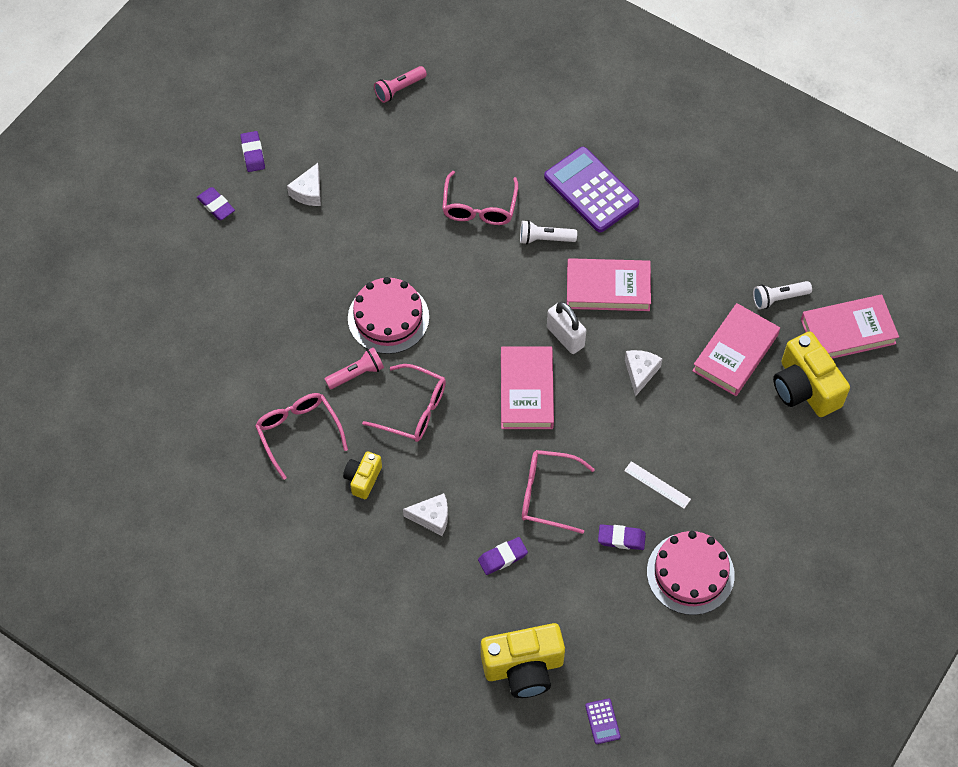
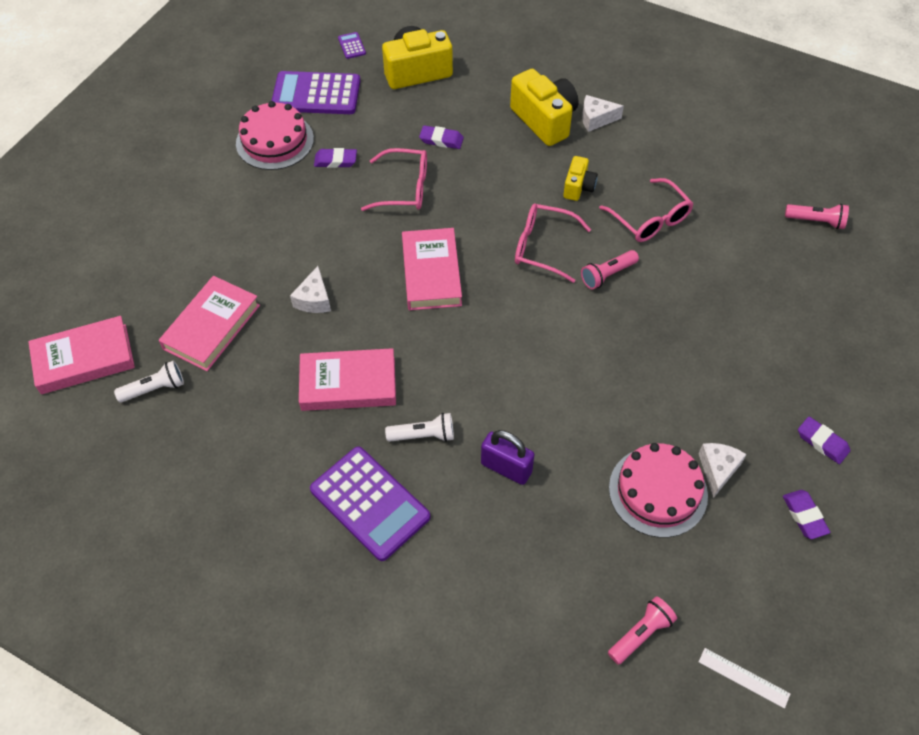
camera: 175 degrees right, 5 degrees down
(132, 415) = (816, 221): none -> pink flashlight
(388, 317) = (587, 332): pink cake -> pink cake (658, 491)
(432, 517) = (509, 163): white cheese -> white cheese (596, 119)
(479, 207) = (506, 468): pink glasses -> purple padlock
(502, 557) = (441, 140): purple eraser -> purple eraser turned 45 degrees clockwise
(565, 337) = (394, 328): white padlock -> none
(645, 641) = (316, 94): none -> purple calculator
(657, 485) = (301, 204): white ruler -> white ruler (743, 678)
(805, 388) = (143, 298): yellow camera -> yellow camera (544, 120)

